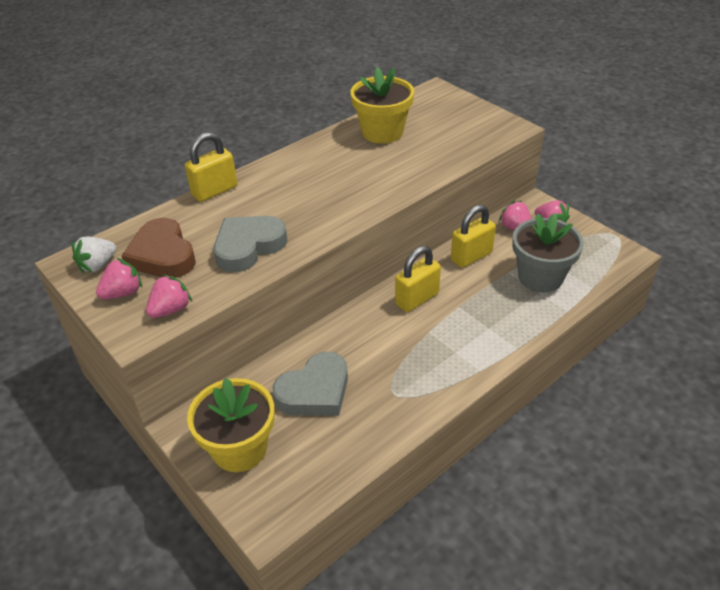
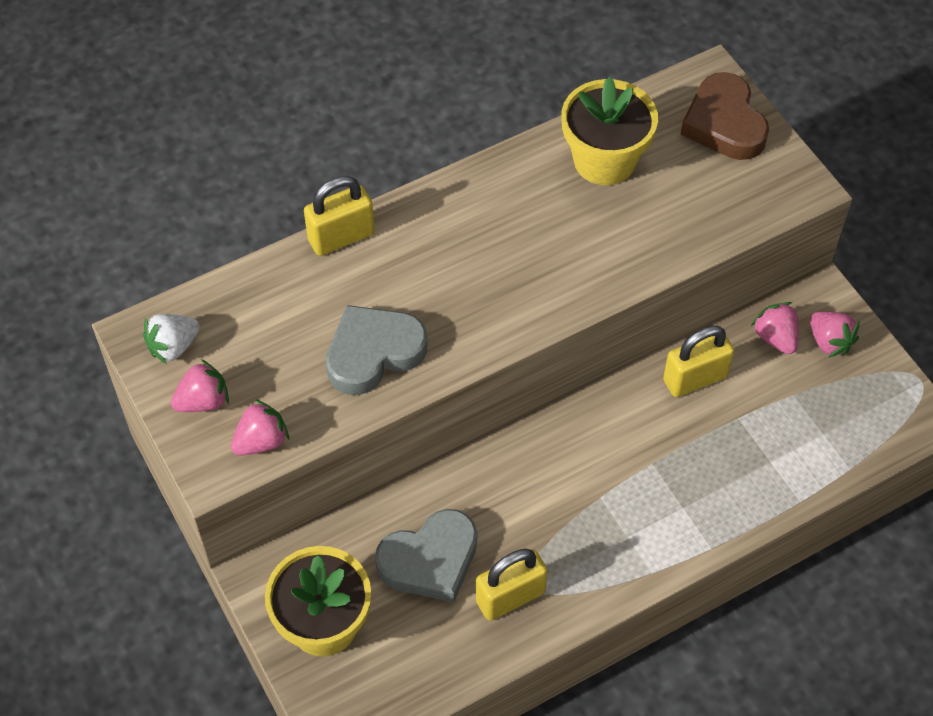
camera: 10 degrees right, 15 degrees up
(162, 255) = (258, 345): brown heart -> brown heart (724, 123)
(417, 299) = (598, 439): yellow padlock -> yellow padlock (510, 597)
(540, 277) = (782, 435): grey flower pot -> none

